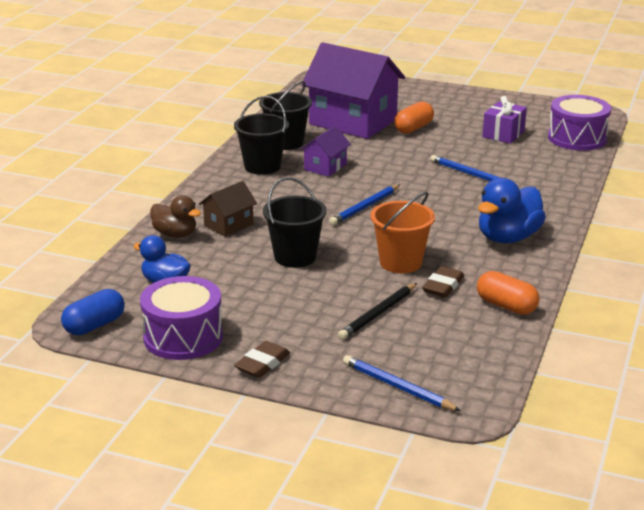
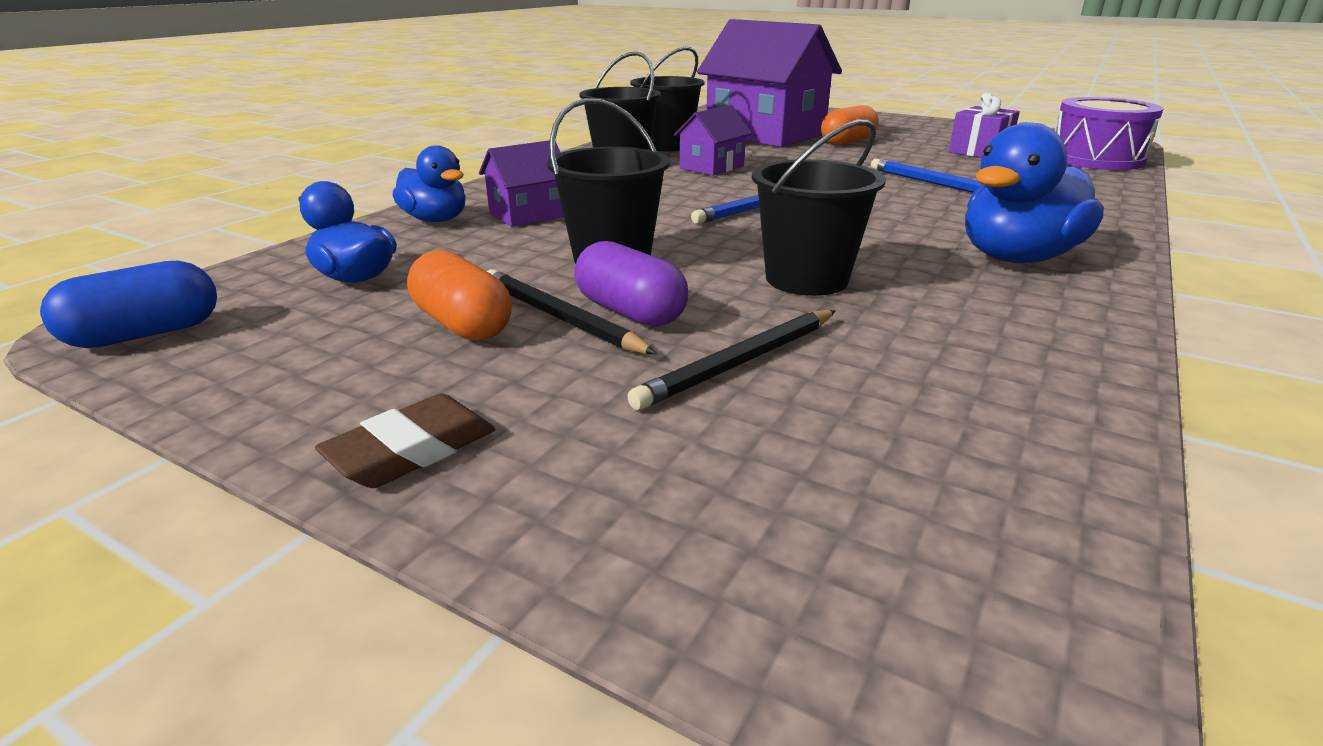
camera: 10 degrees right, 0 degrees up
(175, 234) = (436, 220): brown duck -> blue duck
(183, 337) = (290, 371): purple drum -> none
(228, 225) = (528, 214): brown house -> purple house
(287, 298) = (560, 318): none -> black pencil
(319, 291) = (630, 312): none -> purple capsule
(398, 387) = (750, 566): blue pencil -> none
(400, 262) = (806, 279): orange bucket -> black bucket
(443, 286) = (891, 322): brown eraser -> none
(506, 306) = (1045, 371): orange capsule -> orange capsule (462, 324)

